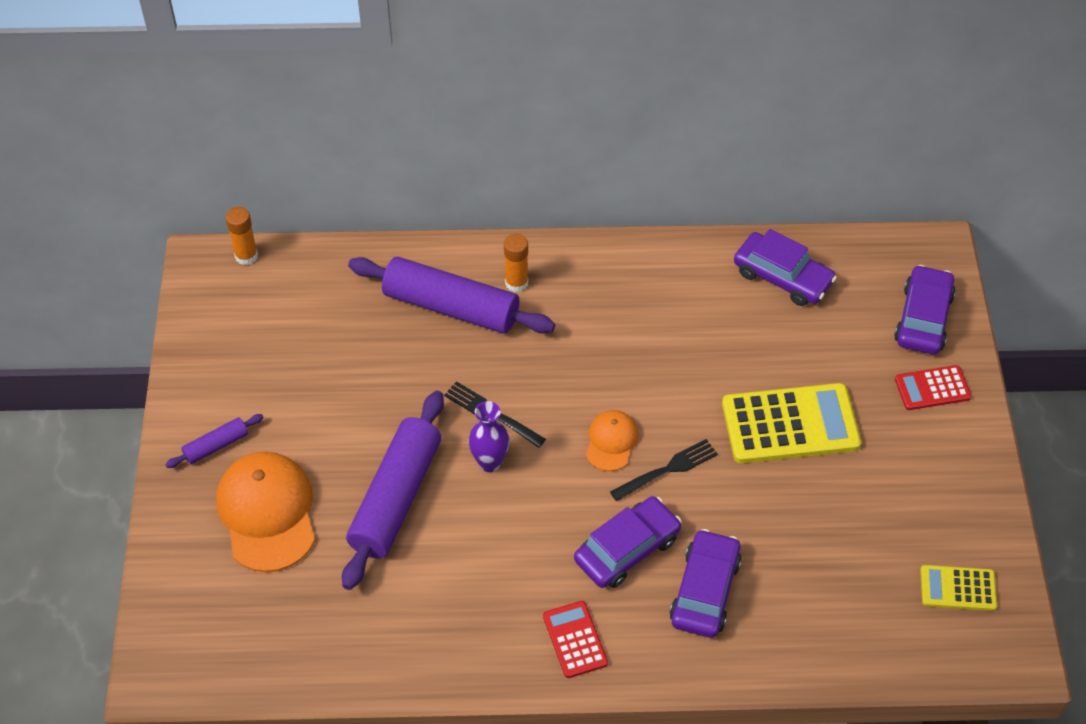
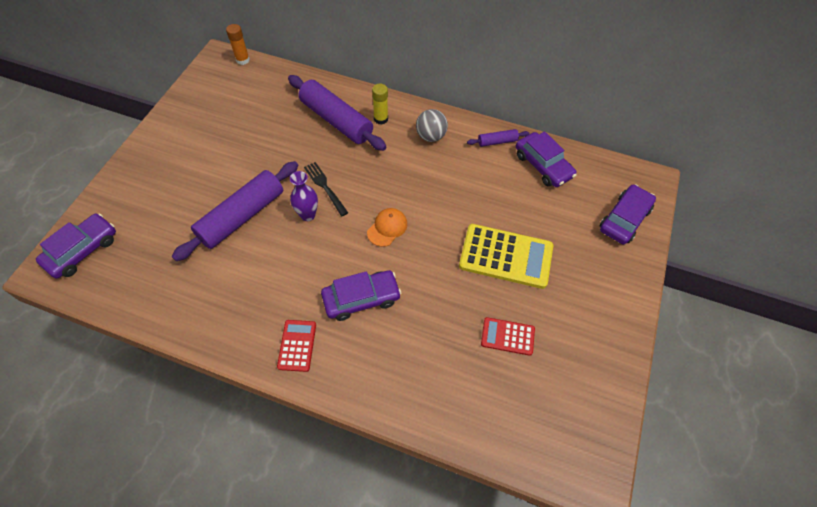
camera: 20 degrees right, 5 degrees up
(216, 446) = (163, 153): purple rolling pin -> purple rolling pin (497, 142)
(267, 513) = (166, 199): orange cap -> none
(516, 283) = (381, 119): orange glue stick -> yellow glue stick
(604, 286) = (430, 136): none -> grey ball
(667, 469) = (413, 257): black fork -> none
(705, 591) = (397, 345): purple car -> purple car (82, 250)
(932, 388) = (612, 266): red calculator -> red calculator (507, 336)
(958, 588) = (573, 411): yellow calculator -> none

